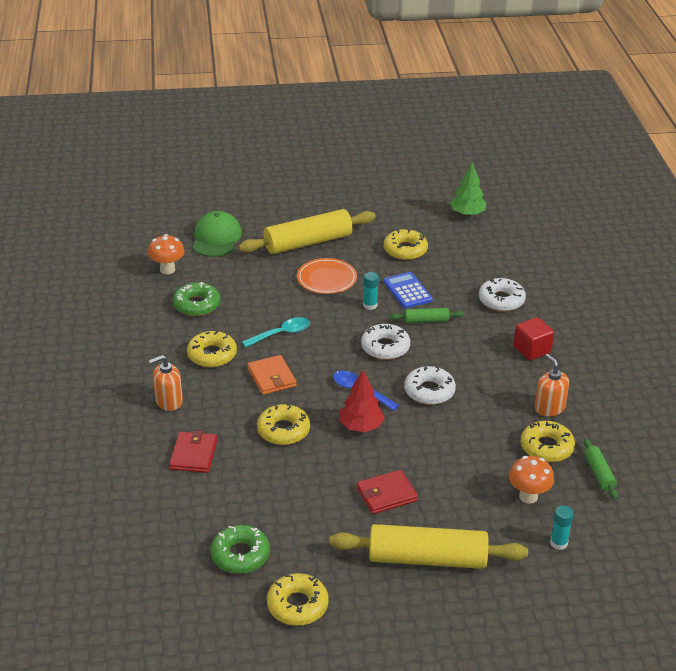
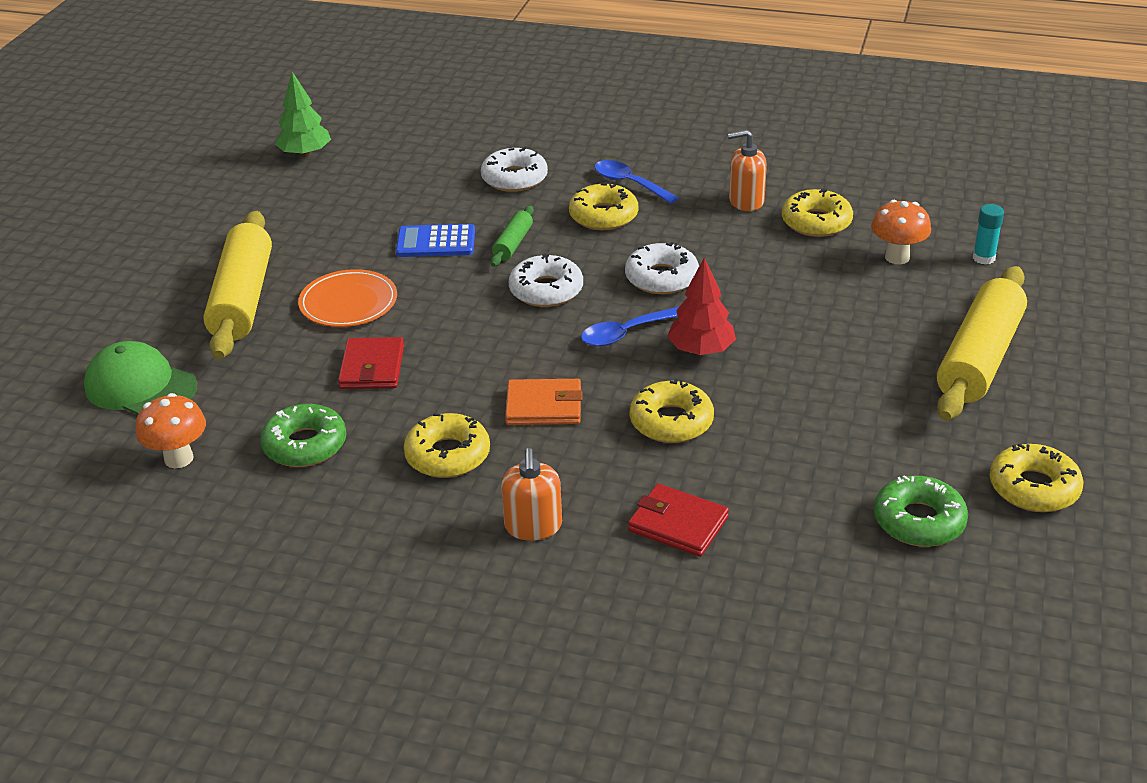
camera: 65 degrees left, 0 degrees up
(281, 334) = (447, 374): turquoise spoon -> none
(370, 305) = (442, 280): turquoise glue stick -> none
(386, 494) = (847, 361): red wallet -> red wallet (372, 367)
(405, 250) = (341, 221): yellow donut -> yellow donut (603, 216)
(532, 350) = (629, 183): red cube -> blue spoon
(599, 473) = (878, 201): green rolling pin -> none

